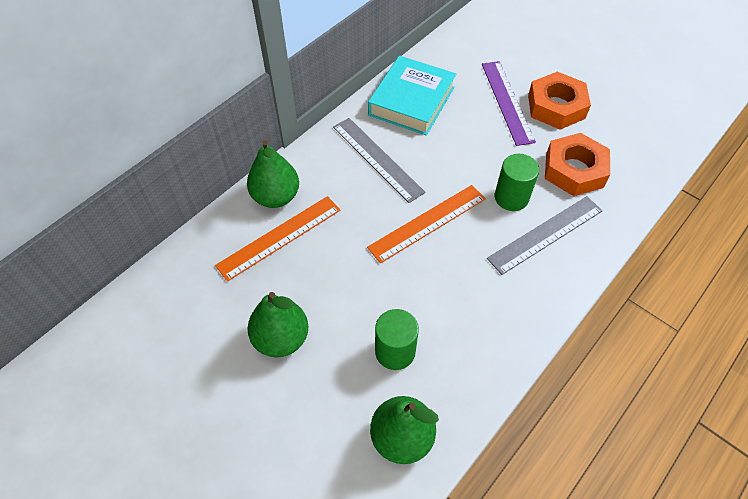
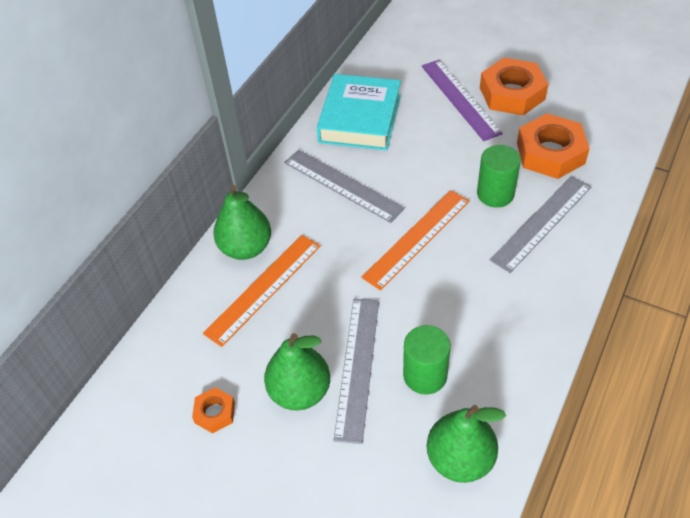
camera: 10 degrees left, 5 degrees down
(203, 339) = (215, 413): none -> orange nut
(338, 329) = (357, 367): none -> grey ruler

